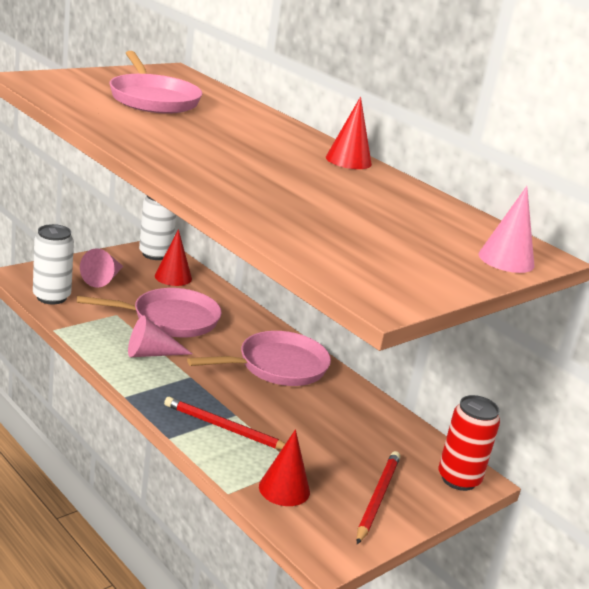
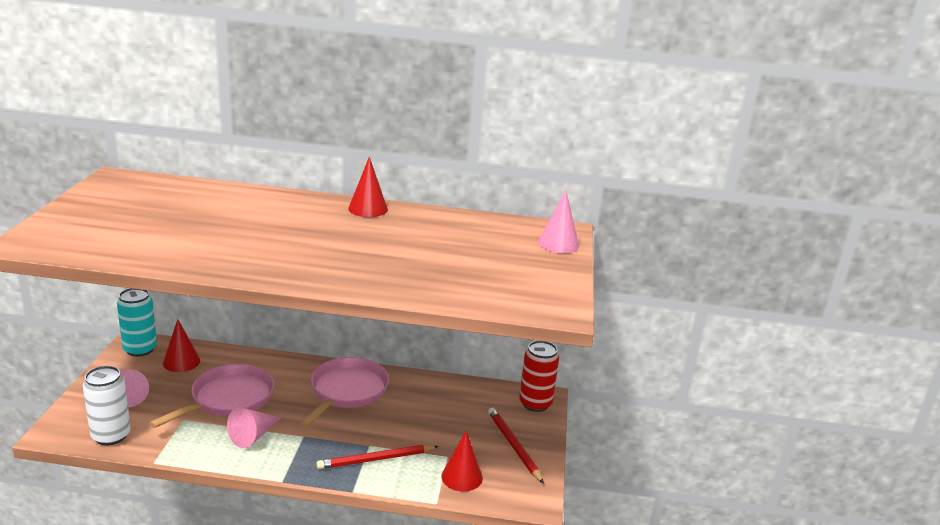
camera: 40 degrees left, 0 degrees up
(153, 99) = (156, 216): pink pan -> none
(155, 254) = (140, 349): white can -> turquoise can

